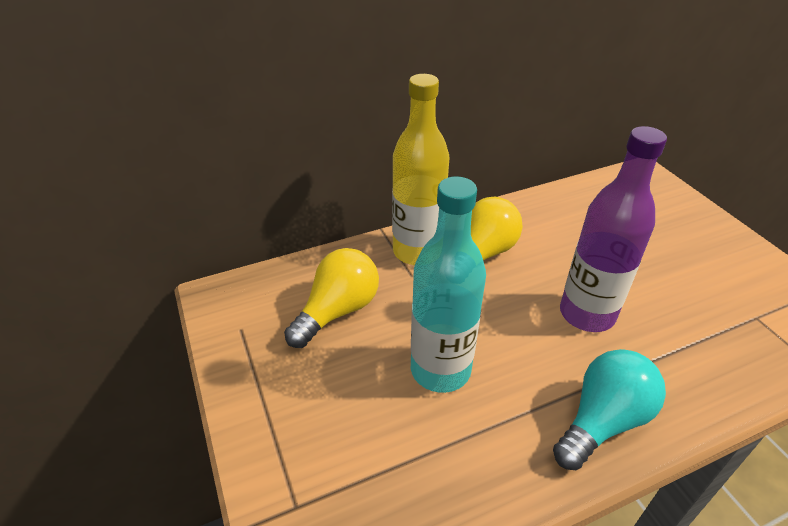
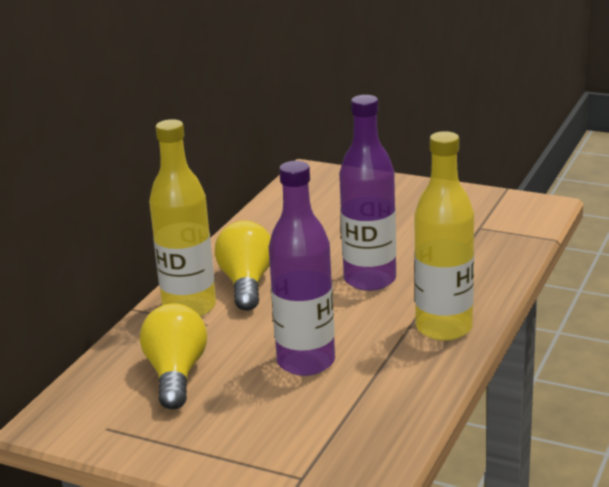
camera: 40 degrees left, 15 degrees down
(440, 370) = (306, 362): turquoise bottle -> purple bottle
(602, 421) = (444, 328): turquoise light bulb -> yellow bottle

